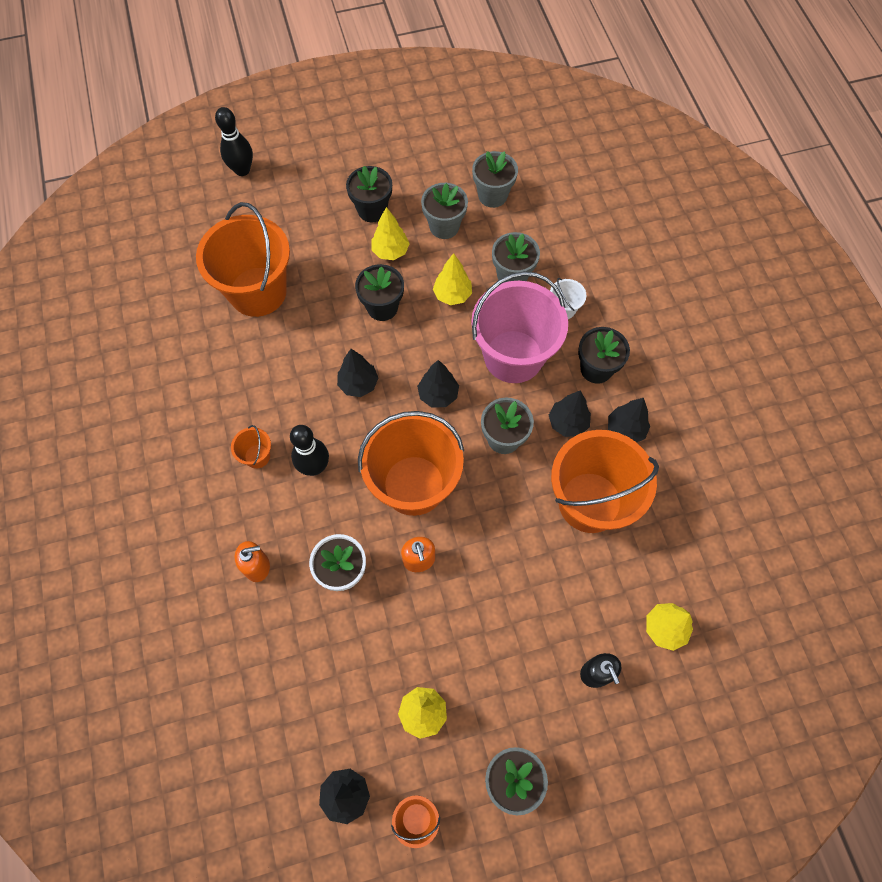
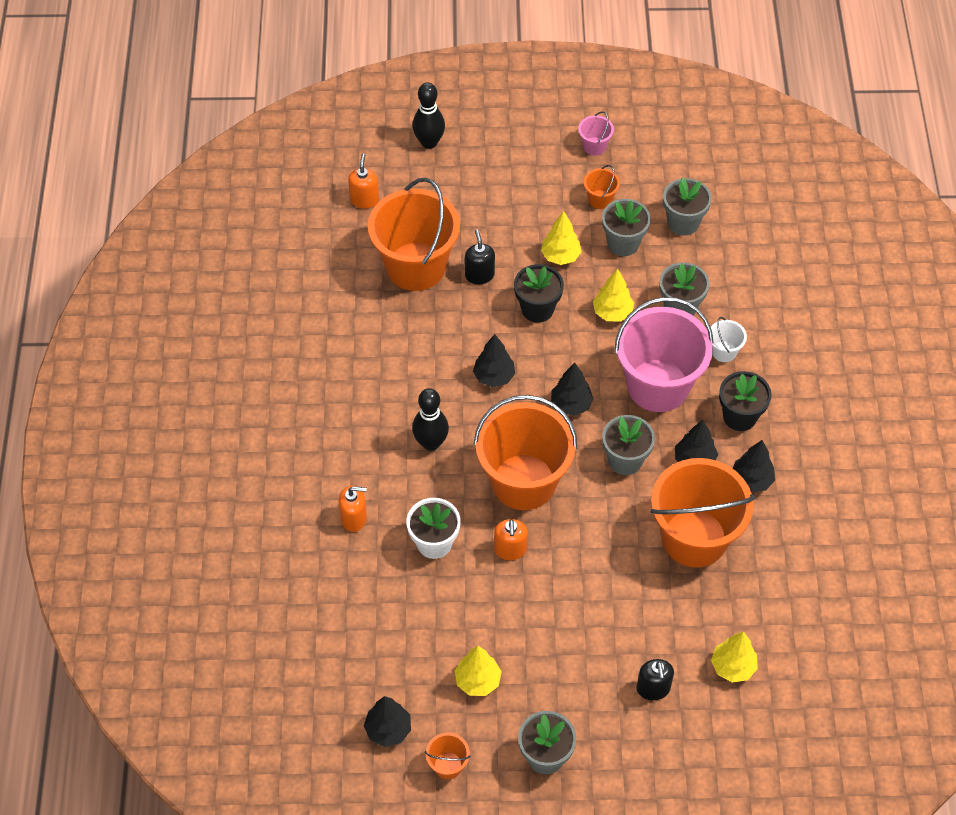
camera: 15 degrees right, 10 degrees down
(194, 237) = (364, 200): none -> orange soap dispenser
(257, 456) = (378, 420): orange bucket -> orange bucket (600, 199)
(320, 286) = (479, 275): none -> black soap dispenser
(372, 210) = (552, 211): black flower pot -> none
(394, 142) = (594, 146): none -> pink bucket

